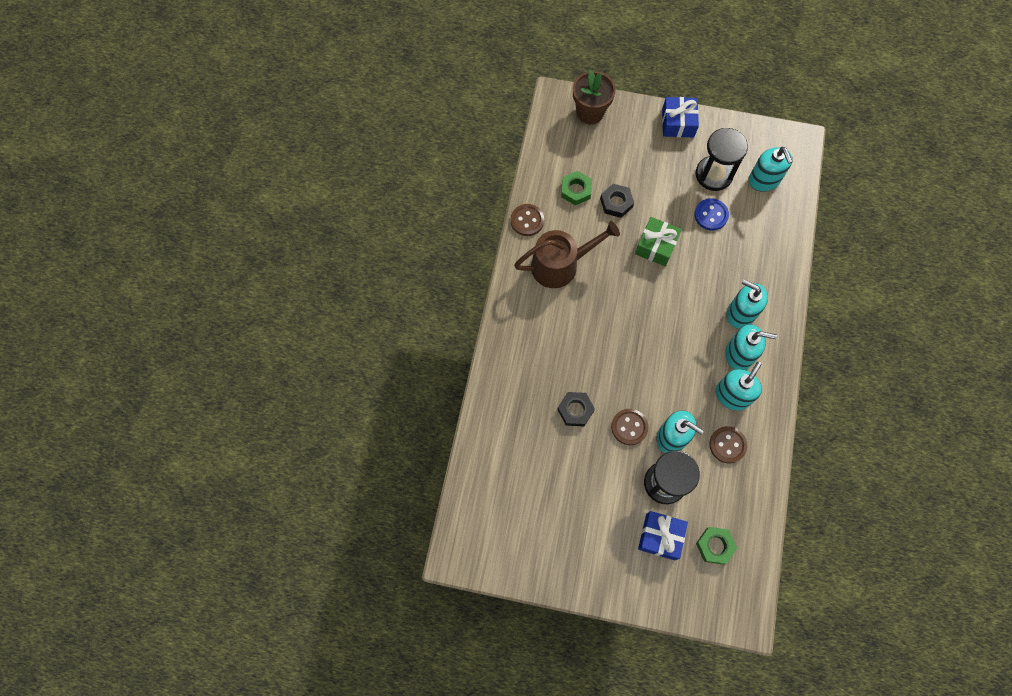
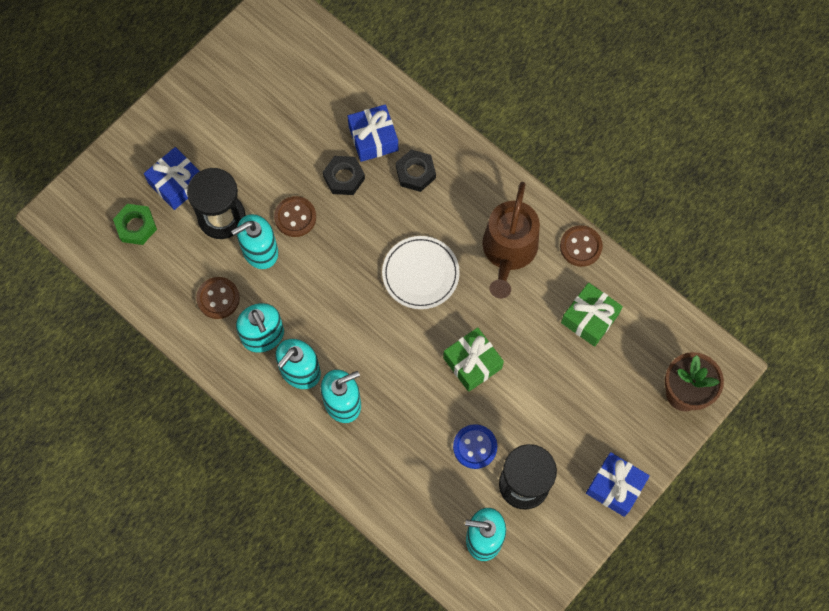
camera: 120 degrees right, 0 degrees up
(530, 407) = (373, 138): none -> blue gift
(576, 190) = (589, 318): green nut -> green gift
(615, 314) = (420, 274): none -> white plate
(616, 203) = (549, 352): black nut -> black nut (415, 173)

